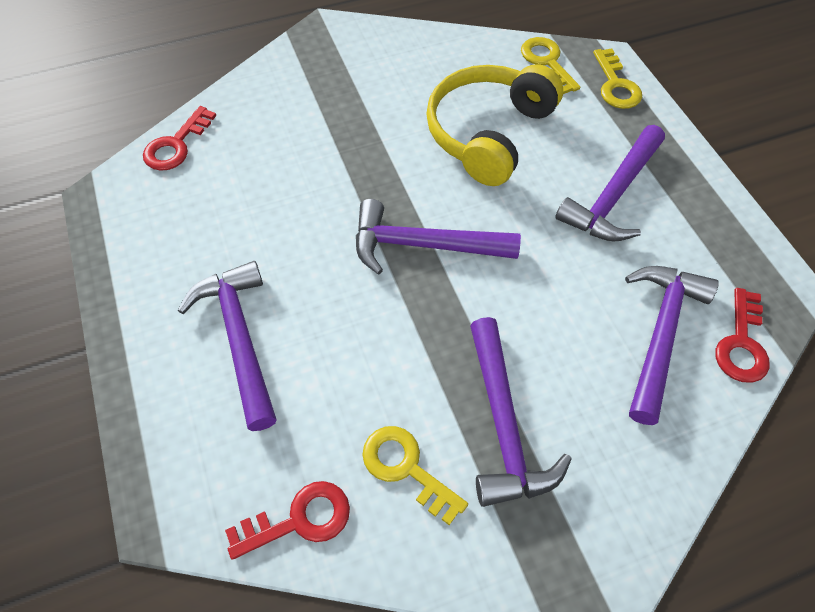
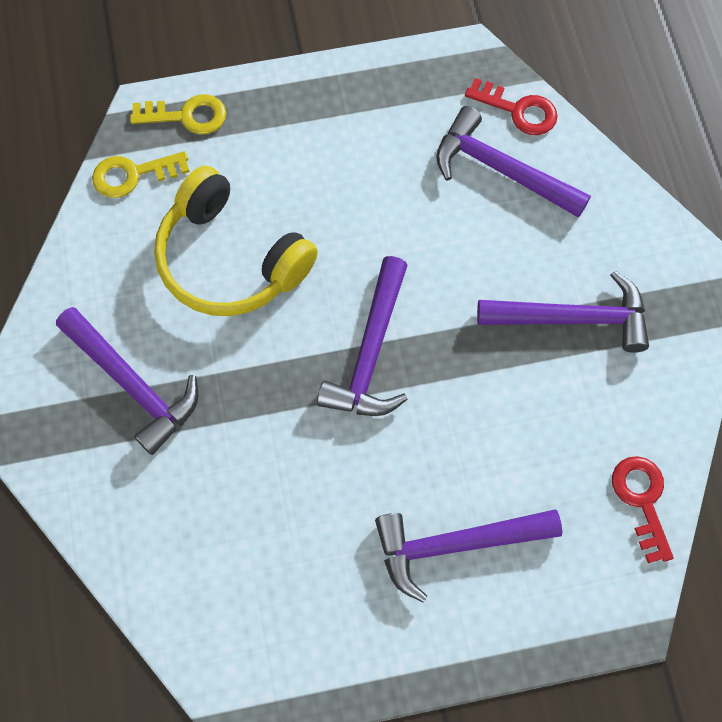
camera: 80 degrees left, 10 degrees up
(176, 145) = (173, 611): red key -> none
(406, 468) = (604, 406): yellow key -> none
(613, 196) = (340, 163): purple hammer -> purple hammer (133, 385)

